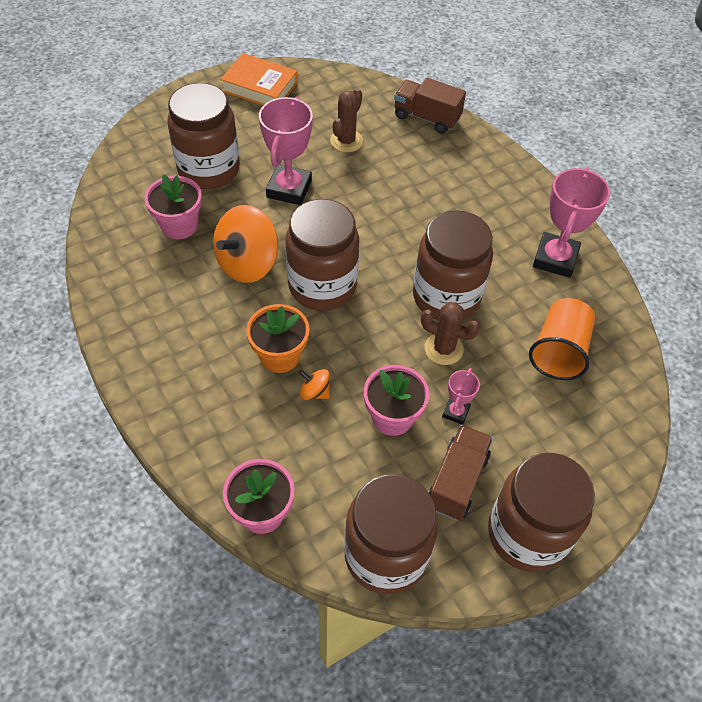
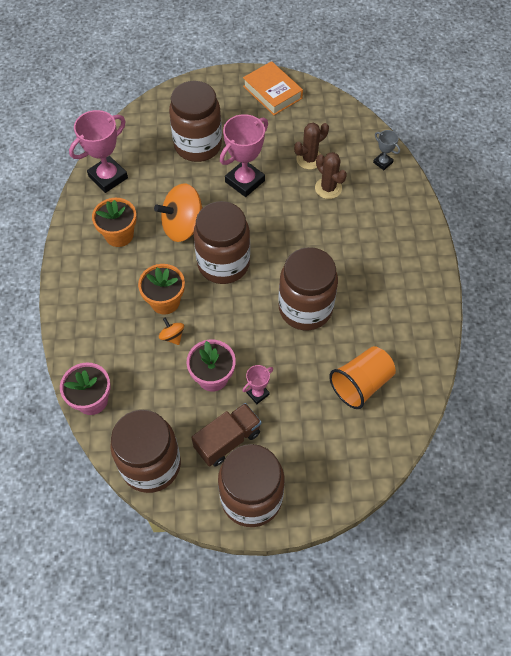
camera: 30 degrees right, 5 degrees up
(174, 303) = (119, 235): none -> orange flower pot
(179, 225) = (154, 180): pink flower pot -> none
(426, 118) = (383, 162): brown truck -> grey trophy
(443, 349) = (278, 345): brown cactus -> brown cactus (328, 188)
(555, 259) = (407, 314): pink trophy -> pink trophy (108, 177)

